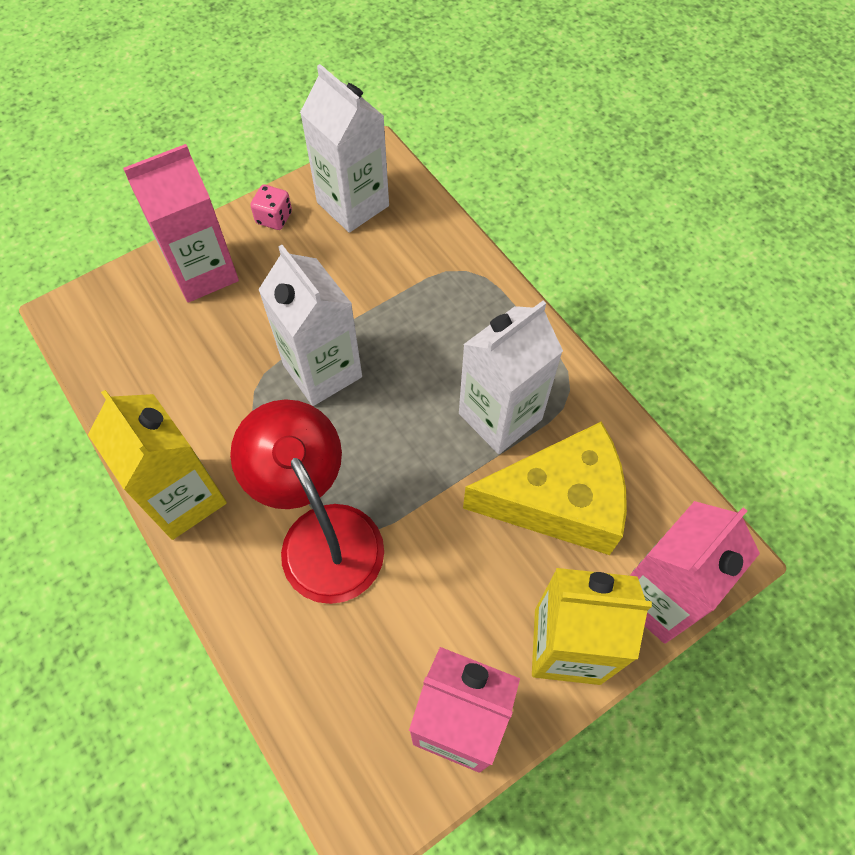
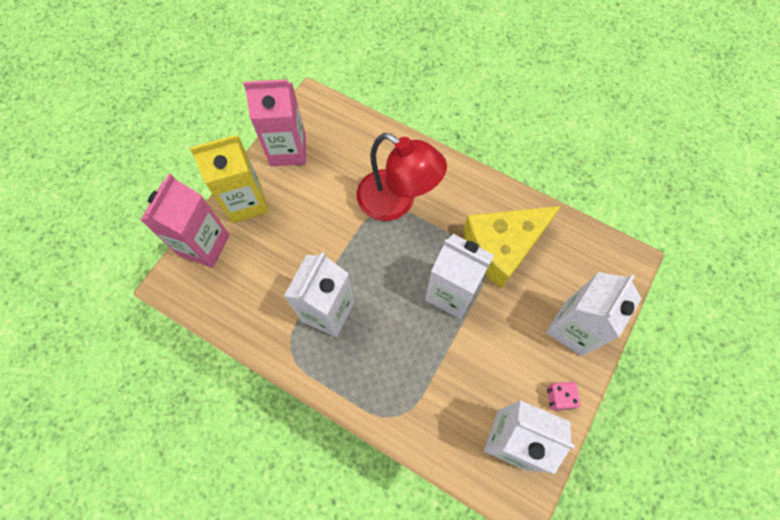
camera: 155 degrees right, 5 degrees up
(184, 498) = (479, 188): yellow carton -> none
(203, 272) = (573, 328): pink carton -> white carton
(559, 502) = (273, 273): yellow cheese -> yellow cheese (502, 247)

